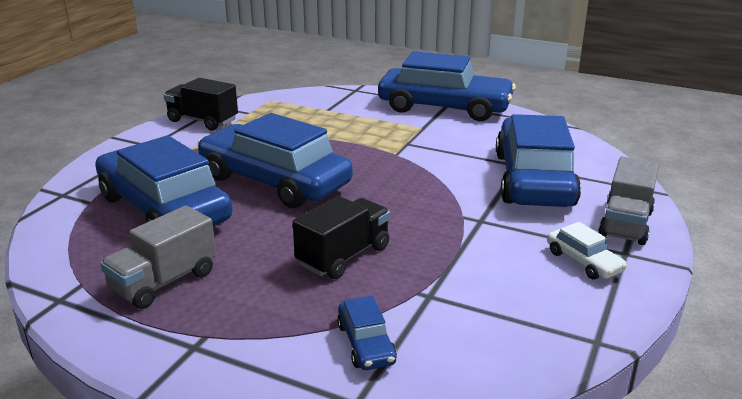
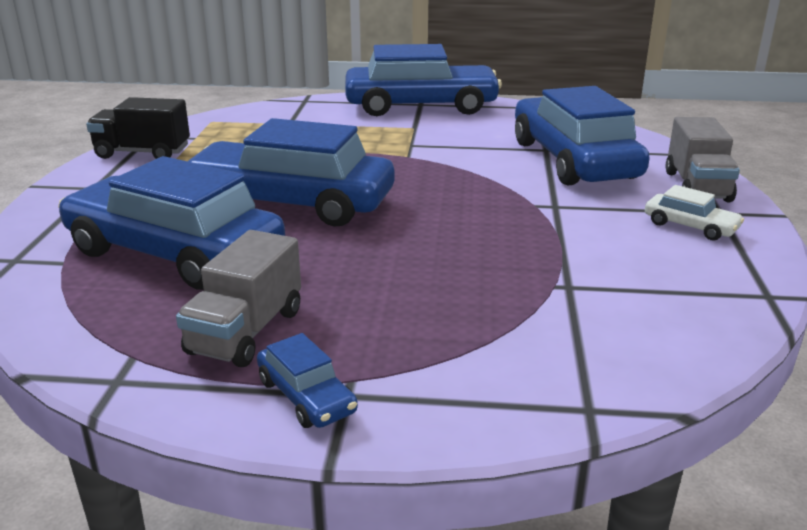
camera: 20 degrees left, 0 degrees up
(343, 256) = (441, 265): black truck -> none
(366, 344) = (546, 347): blue car -> blue car (306, 396)

